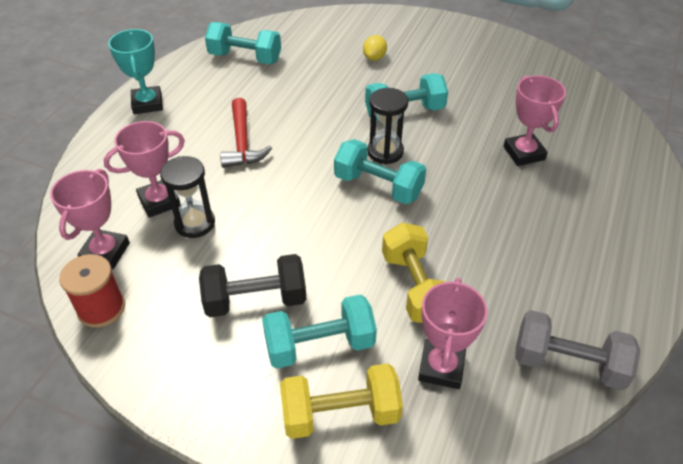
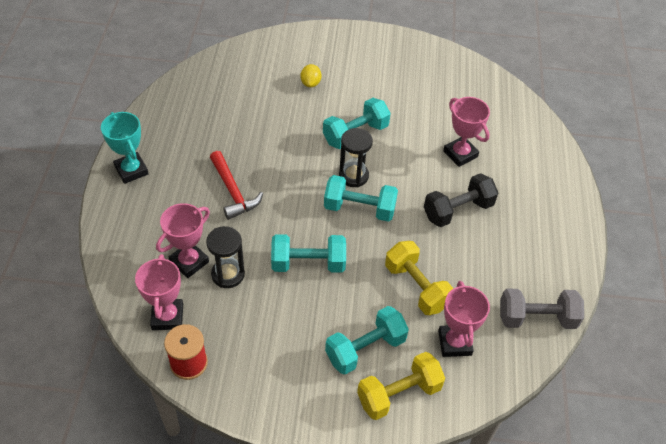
camera: 20 degrees left, 5 degrees up
(245, 58) = (197, 105): turquoise dumbbell -> turquoise dumbbell (308, 263)
(256, 300) = (304, 326): black dumbbell -> black dumbbell (458, 210)

